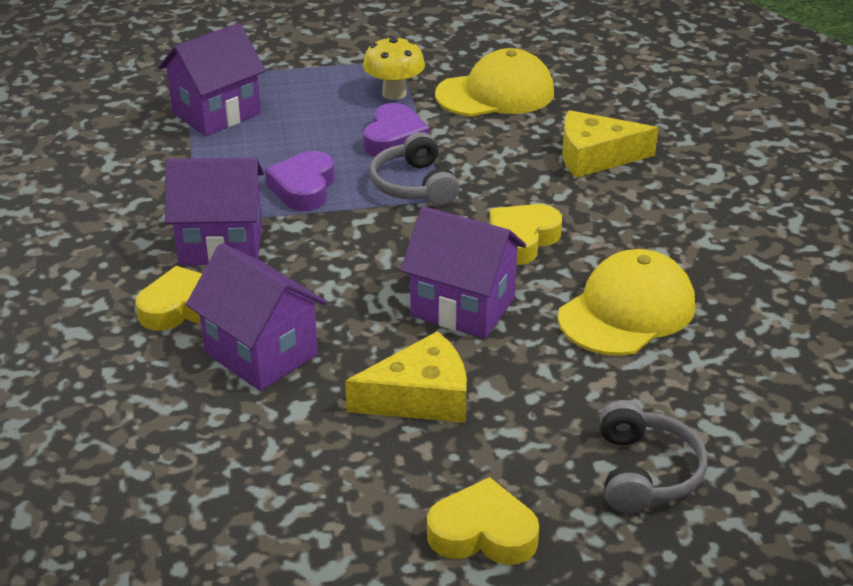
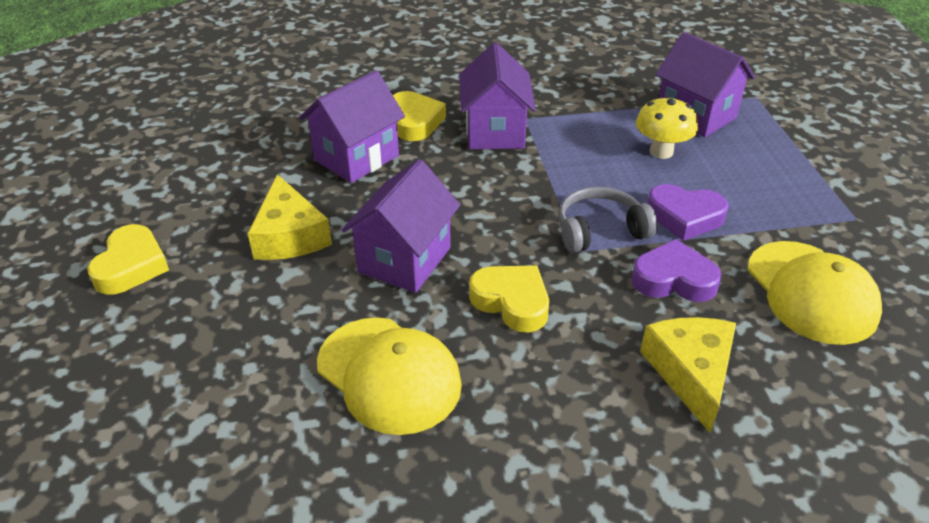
camera: 90 degrees right, 5 degrees up
(303, 188) = (583, 167): purple heart -> purple heart (674, 279)
(394, 93) = (777, 216): yellow mushroom -> yellow mushroom (661, 151)
(646, 472) = (158, 366): grey headphones -> none

